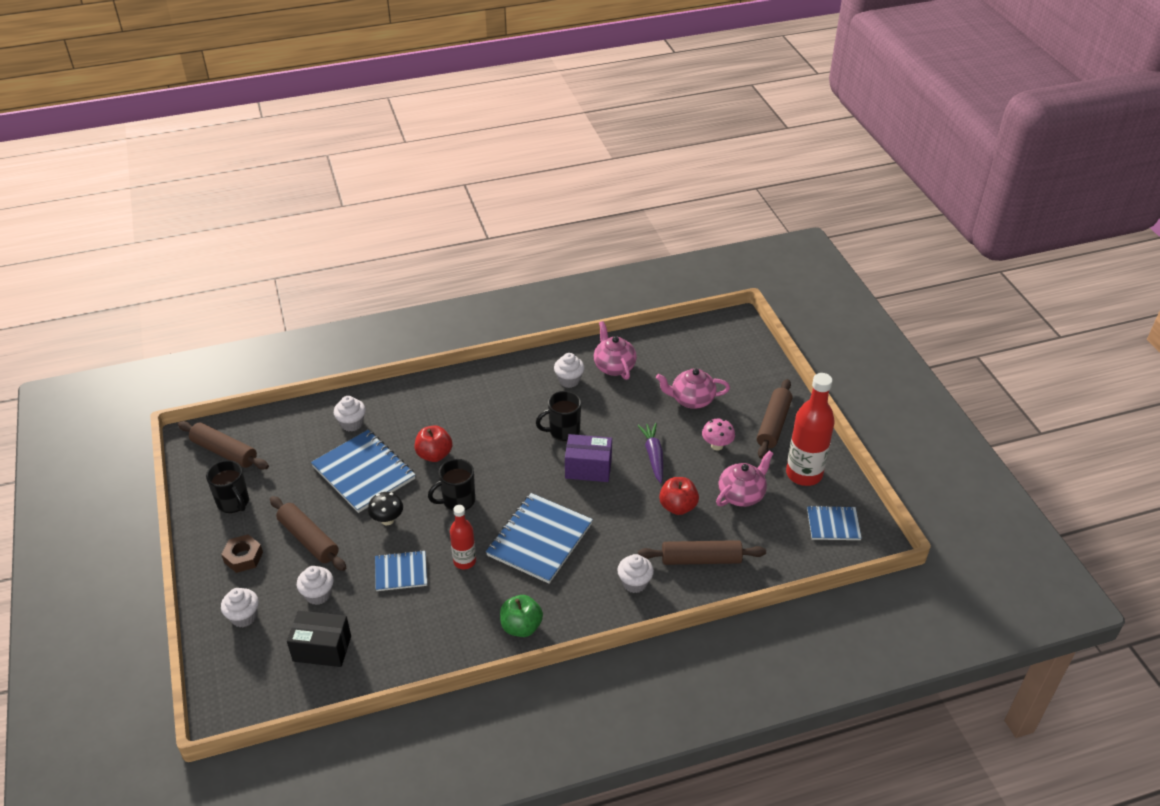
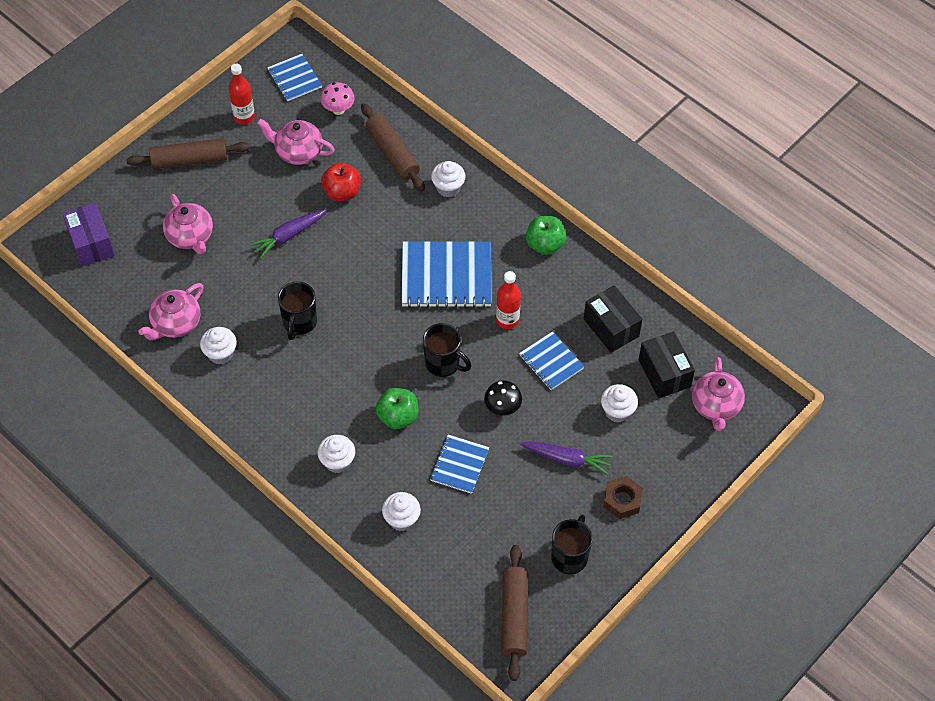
camera: 120 degrees left, 15 degrees up
(244, 617) = (678, 454): white cupcake -> white cupcake (337, 462)
(258, 670) = (716, 406): none -> pink teapot
(308, 539) = (567, 459): brown rolling pin -> purple carrot
(363, 473) = (459, 465): blue notebook -> blue notebook, size x0.56
(398, 633) = (611, 327): none -> black box
(434, 455) = (398, 417): red apple -> green apple
(563, 432) = (299, 323): black mug -> black mug turned 60 degrees clockwise
(588, 468) = (336, 280): purple box -> purple box (91, 243)
(717, 445) = (245, 192): pink mushroom -> pink mushroom (338, 109)
(804, 474) = (244, 117): red bottle -> red bottle, size x0.58

